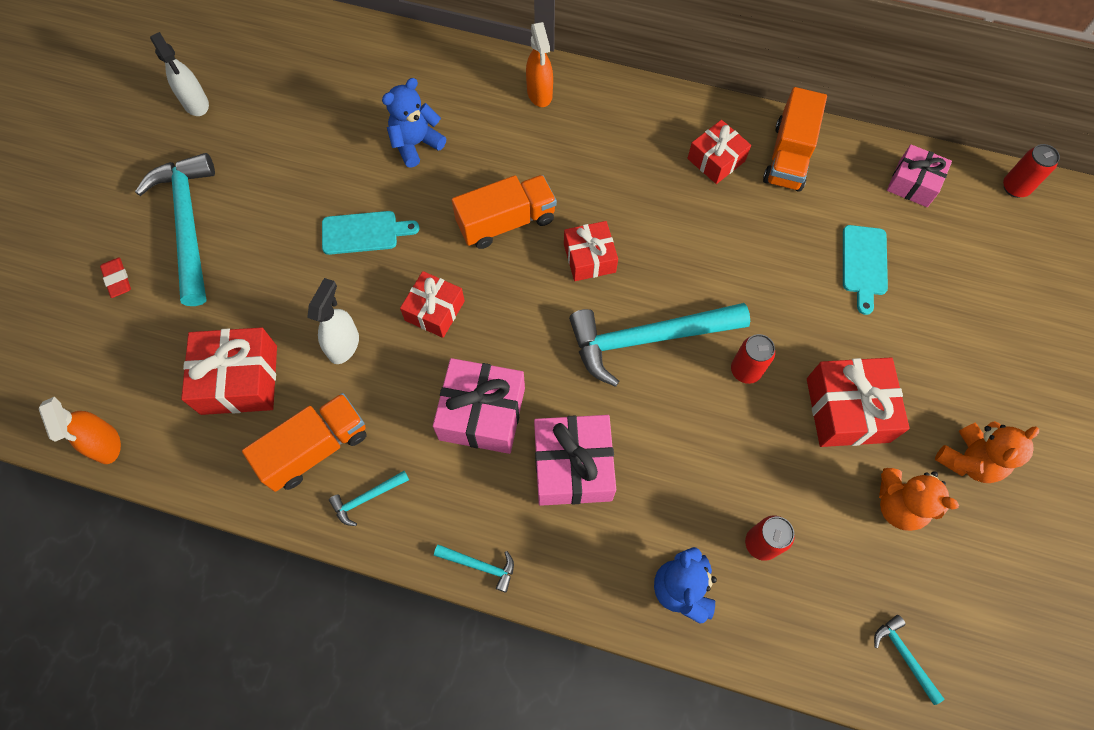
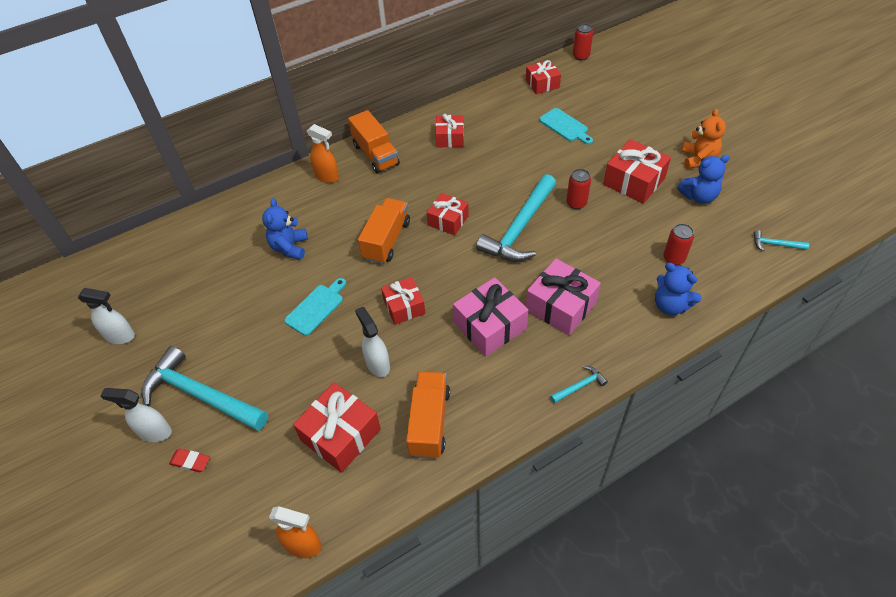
camera: 45 degrees left, 15 degrees down
(124, 224) = (155, 432): none -> white spray bottle
(367, 498) = (487, 416): turquoise hammer -> none
(788, 156) = (479, 113): orange truck -> orange truck (375, 154)
(898, 505) = (699, 196): orange teddy bear -> blue teddy bear
(913, 183) = (542, 84): pink gift -> red gift

